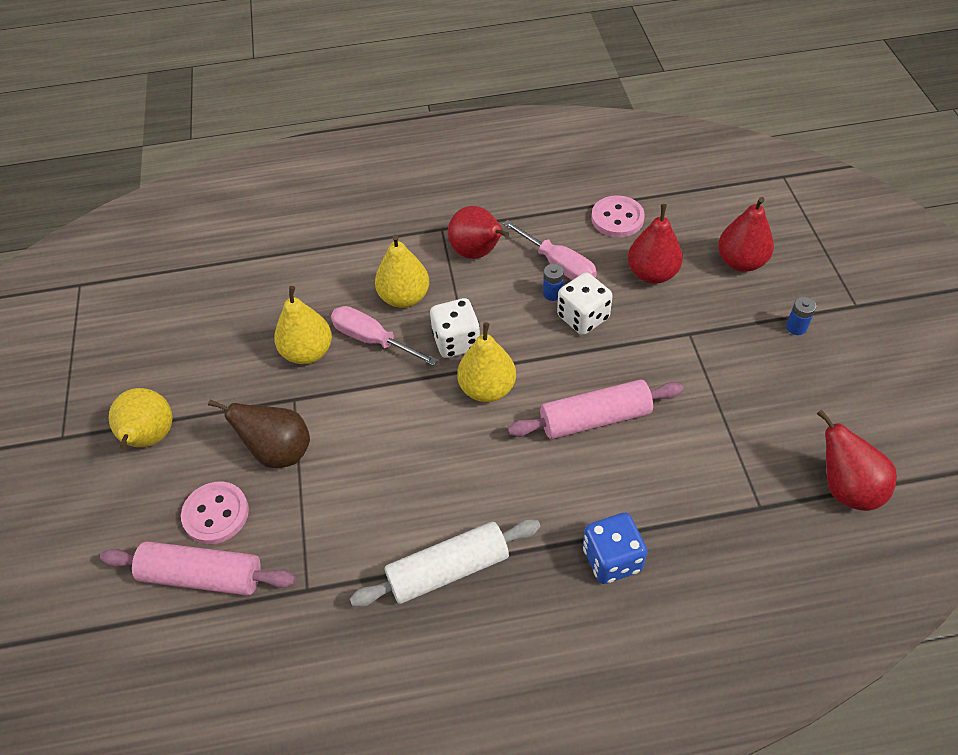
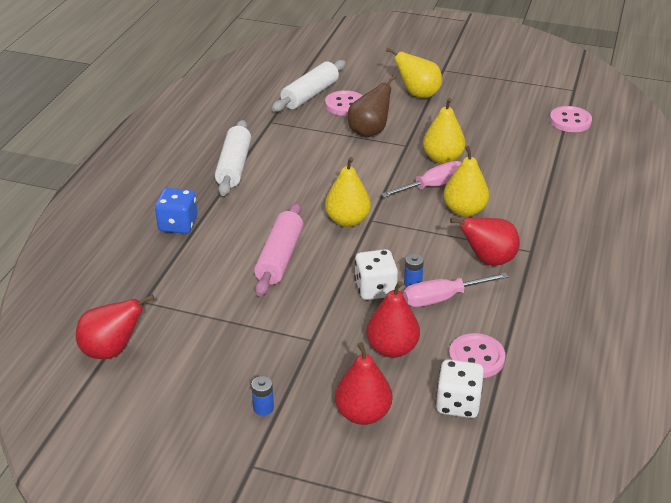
camera: 115 degrees right, 15 degrees down
(163, 267) = (570, 121): none -> pink button
(202, 576) = (310, 95): pink rolling pin -> white rolling pin
(456, 341) = (401, 221): white dice -> white dice (458, 403)

